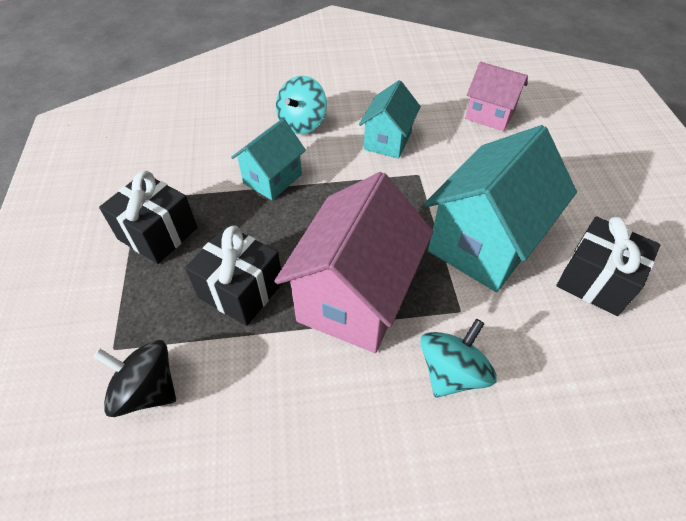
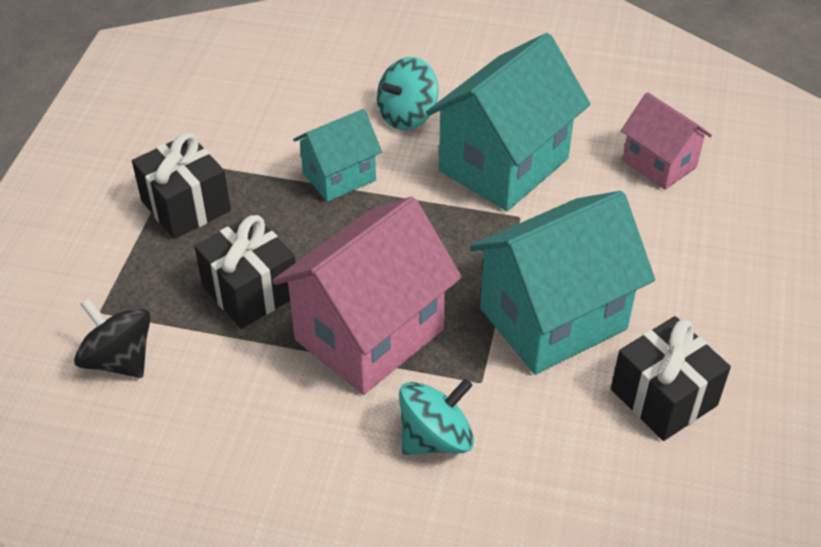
camera: 20 degrees right, 5 degrees down
(387, 141) = (503, 165): turquoise house -> turquoise house, size x1.79

